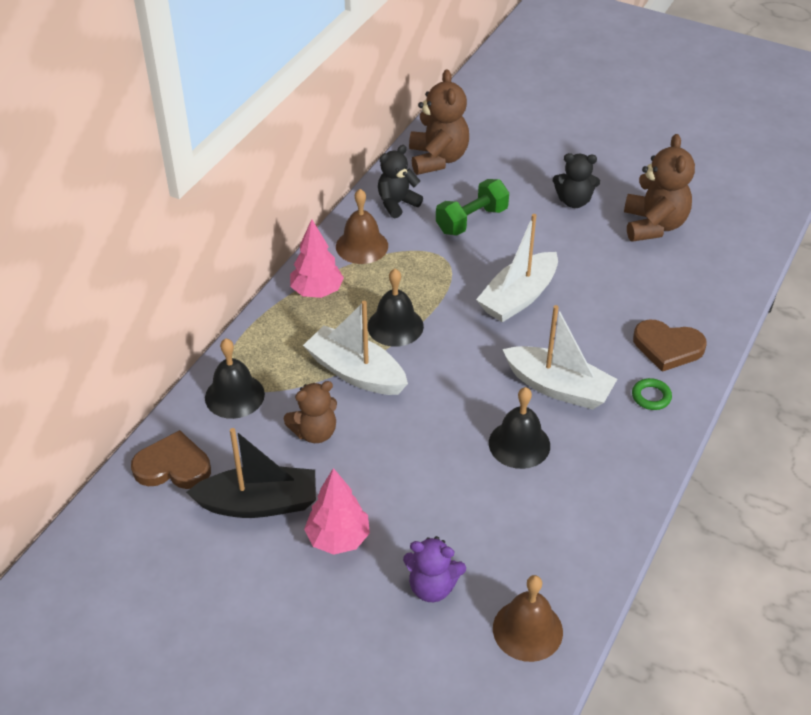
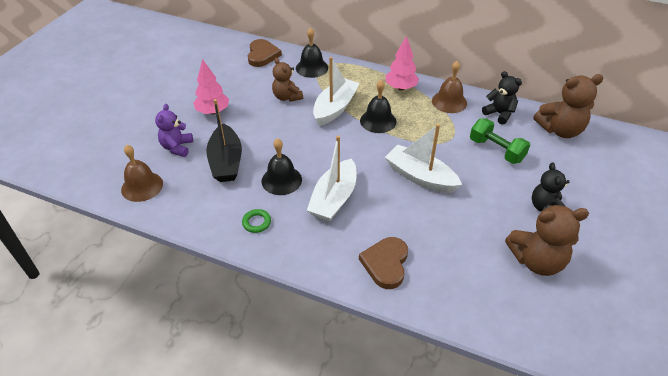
camera: 85 degrees right, 0 degrees up
(259, 503) = (238, 83): black boat -> black boat (226, 162)
(651, 397) = (331, 251): green ring -> green ring (256, 222)

